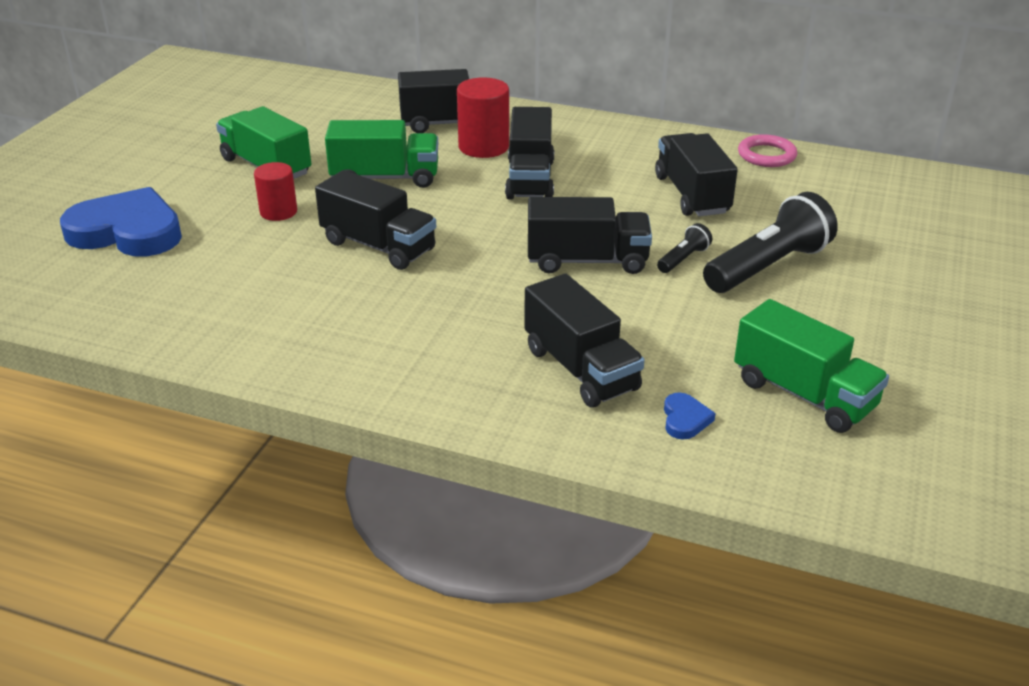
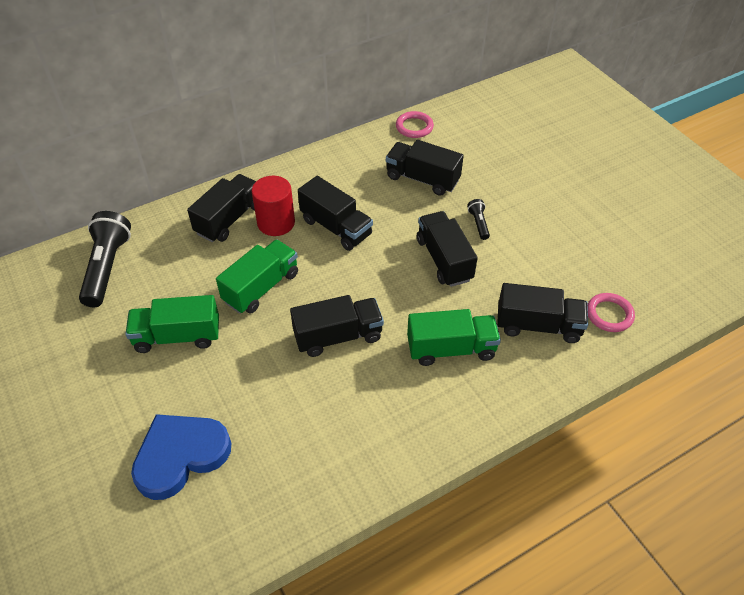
camera: 50 degrees left, 15 degrees up
(278, 212) = (245, 361): red cylinder -> none
(587, 261) = (444, 260): black truck -> black truck turned 60 degrees counterclockwise
(685, 419) = (609, 314): blue heart -> pink ring
(768, 266) = (514, 200): black flashlight -> black flashlight (107, 267)
(804, 394) = (624, 261): green truck -> green truck (451, 349)

